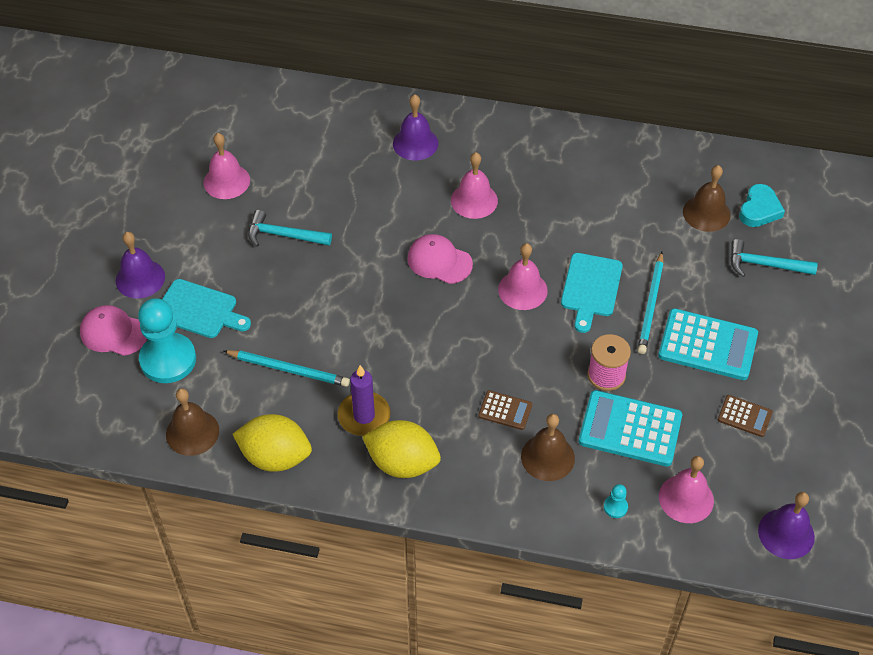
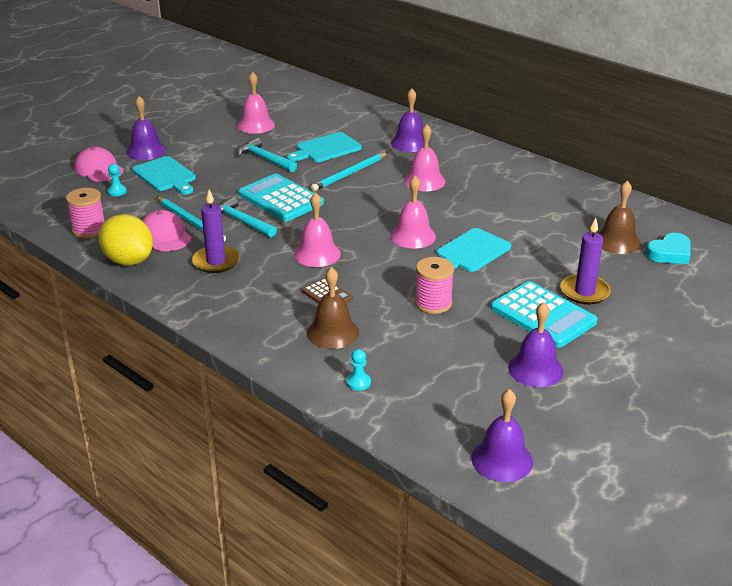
camera: 30 degrees right, 20 degrees down
(168, 360) = (117, 191): turquoise pawn -> turquoise pawn, size x0.40
(192, 432) = (89, 230): brown bell -> pink spool
(335, 190) = (326, 149): none -> turquoise cutting board
(402, 463) = (215, 295): yellow lemon -> none
(439, 261) = (363, 203): pink cap -> pink cap (165, 235)
(630, 429) = (421, 341): turquoise calculator -> turquoise calculator (281, 199)
(651, 305) = (514, 277): turquoise pencil -> turquoise pencil (349, 174)
(686, 498) = (428, 401): pink bell -> pink bell (317, 254)
(722, 297) = (584, 292): none -> purple candle
(744, 416) = (535, 369): brown calculator -> purple bell
(765, 265) = (645, 286): turquoise hammer -> turquoise hammer (241, 221)

